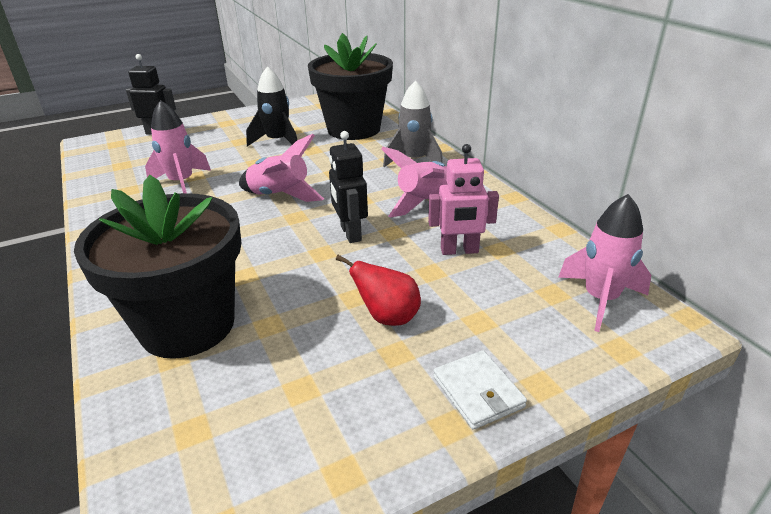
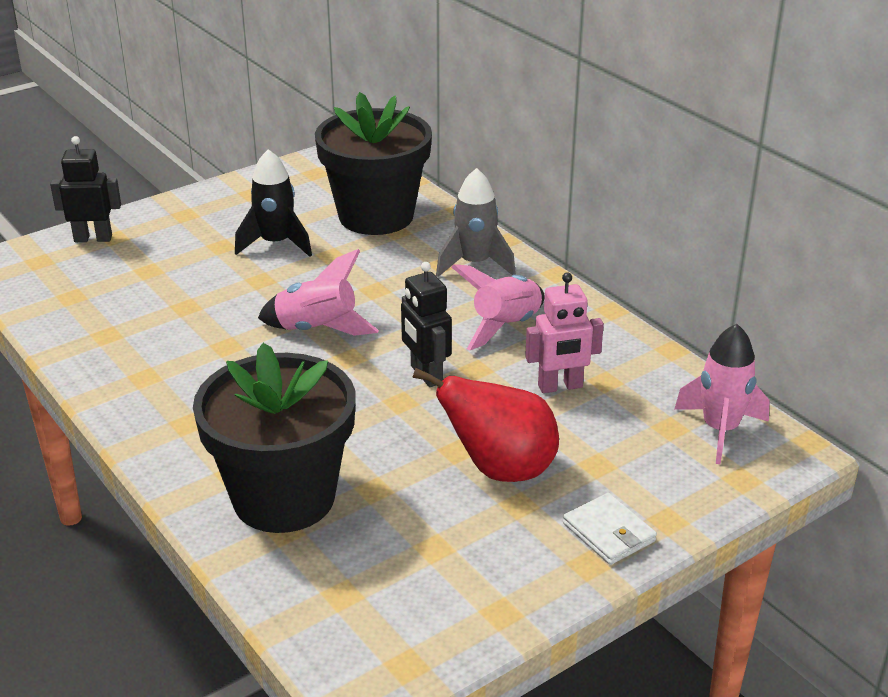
camera: 10 degrees left, 0 degrees up
(181, 183) = (175, 319): pink rocket -> none
(387, 317) = (500, 469): red pear -> red pear, size x1.59

